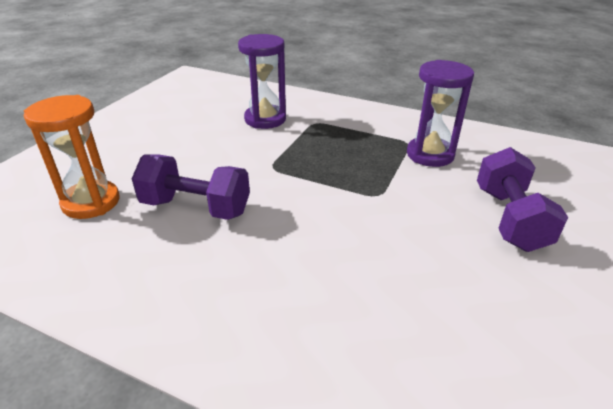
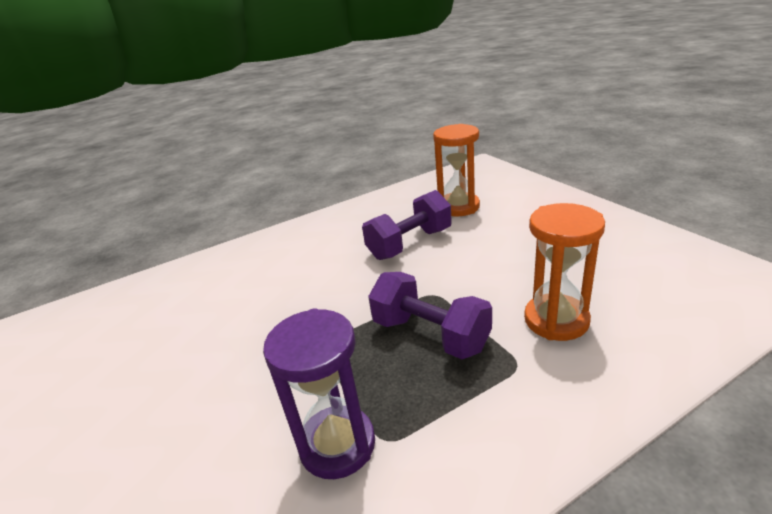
camera: 130 degrees right, 5 degrees down
(265, 119) = (556, 320): purple hourglass -> orange hourglass
(509, 219) = (181, 426): purple dumbbell -> purple dumbbell (430, 335)

